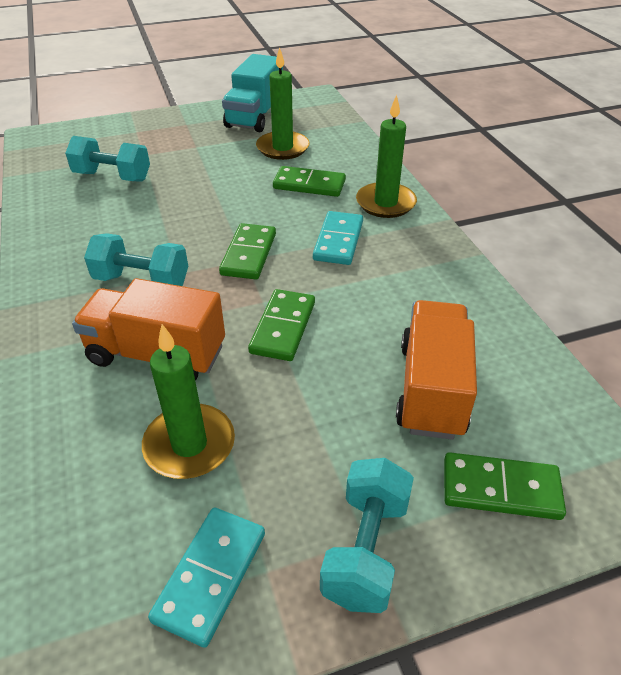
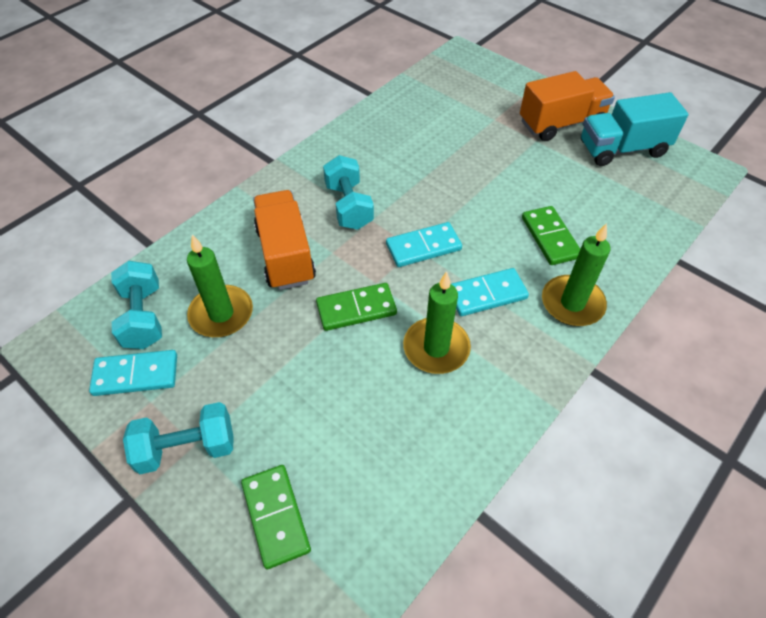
camera: 60 degrees right, 10 degrees up
(112, 177) = (451, 121): turquoise dumbbell -> turquoise dumbbell (143, 317)
(248, 254) = (423, 247): green domino -> turquoise domino
(282, 148) = (590, 193): green candle -> green candle (436, 348)
(431, 389) = (351, 433): orange truck -> orange truck (561, 124)

